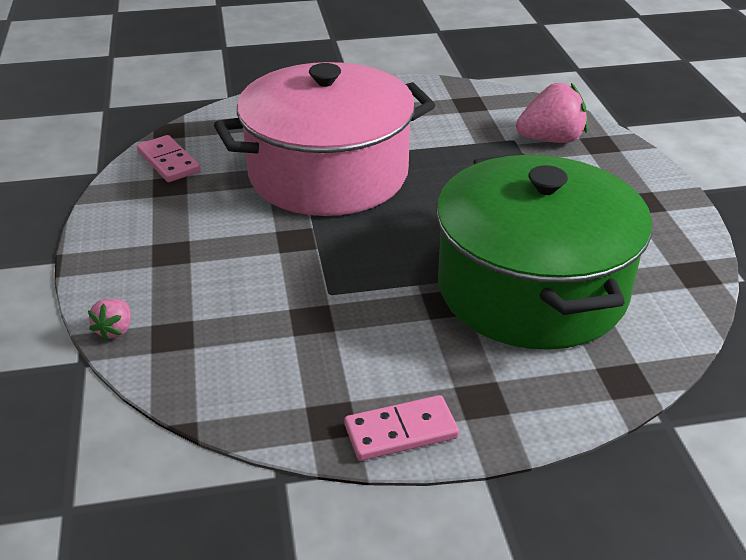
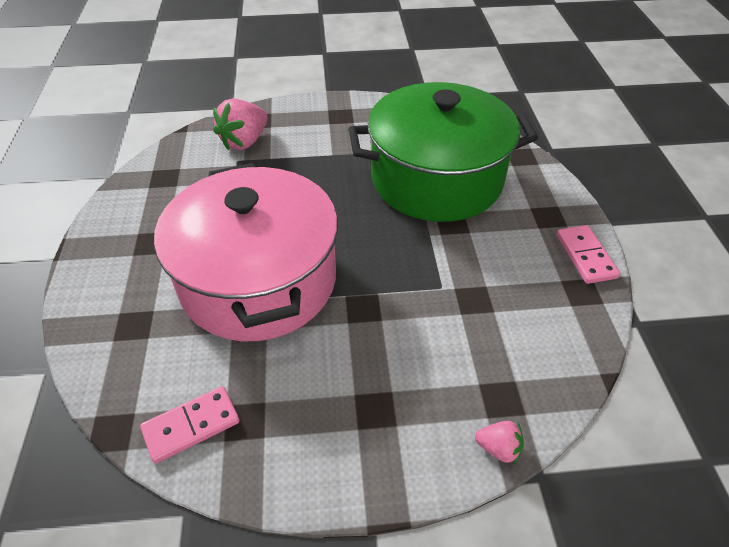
camera: 85 degrees left, 10 degrees up
(551, 140) = (244, 141): pink strawberry -> pink strawberry turned 135 degrees counterclockwise

